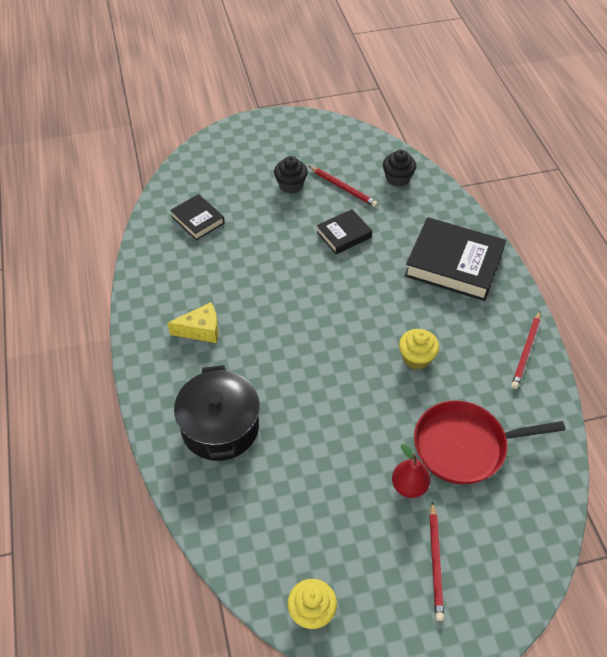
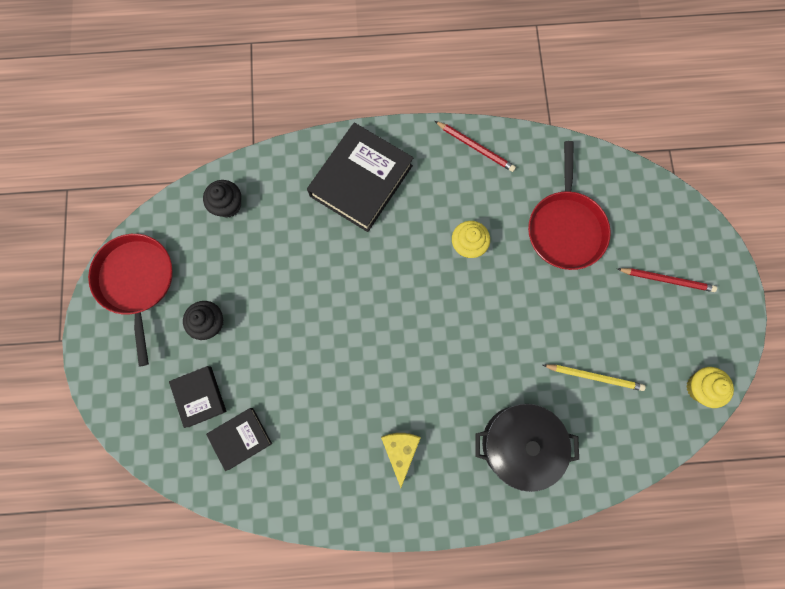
camera: 80 degrees left, 25 degrees up
(302, 492) = (594, 376): none -> yellow pencil
(315, 137) = (137, 281): none -> red pan
(343, 188) = (228, 266): red pencil -> none
(344, 235) = (298, 279): black book -> black book (199, 396)
(409, 486) = (598, 284): red pear -> none

